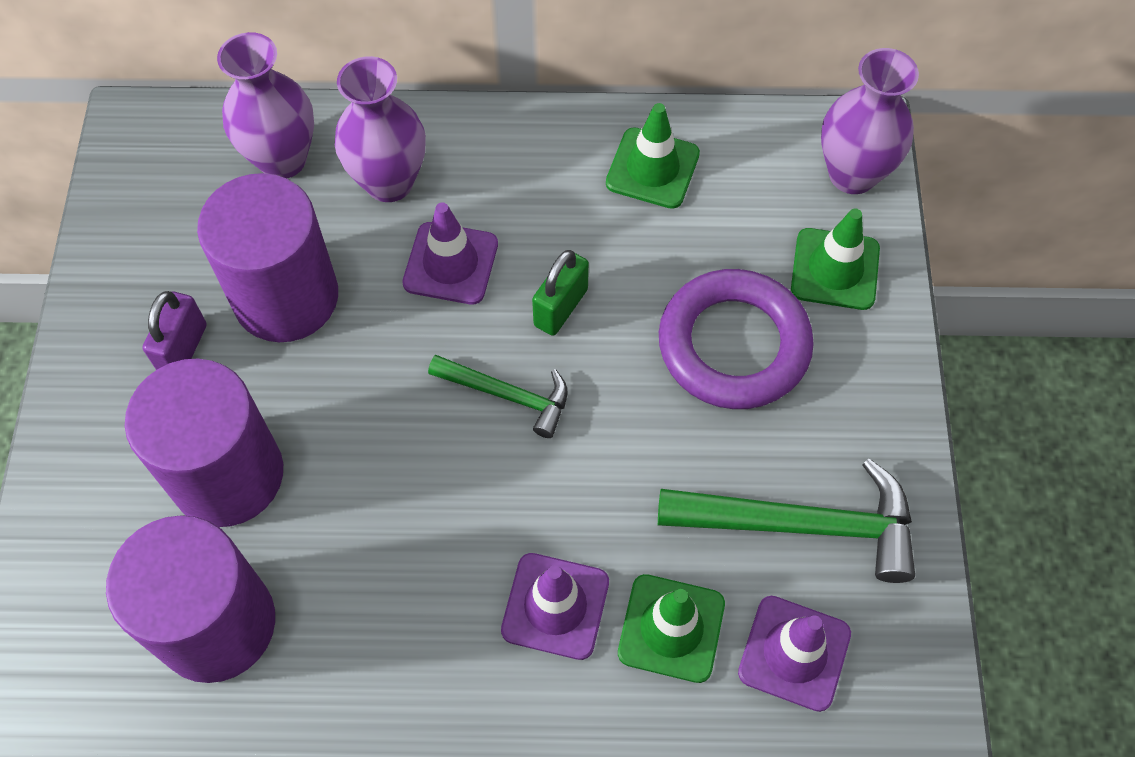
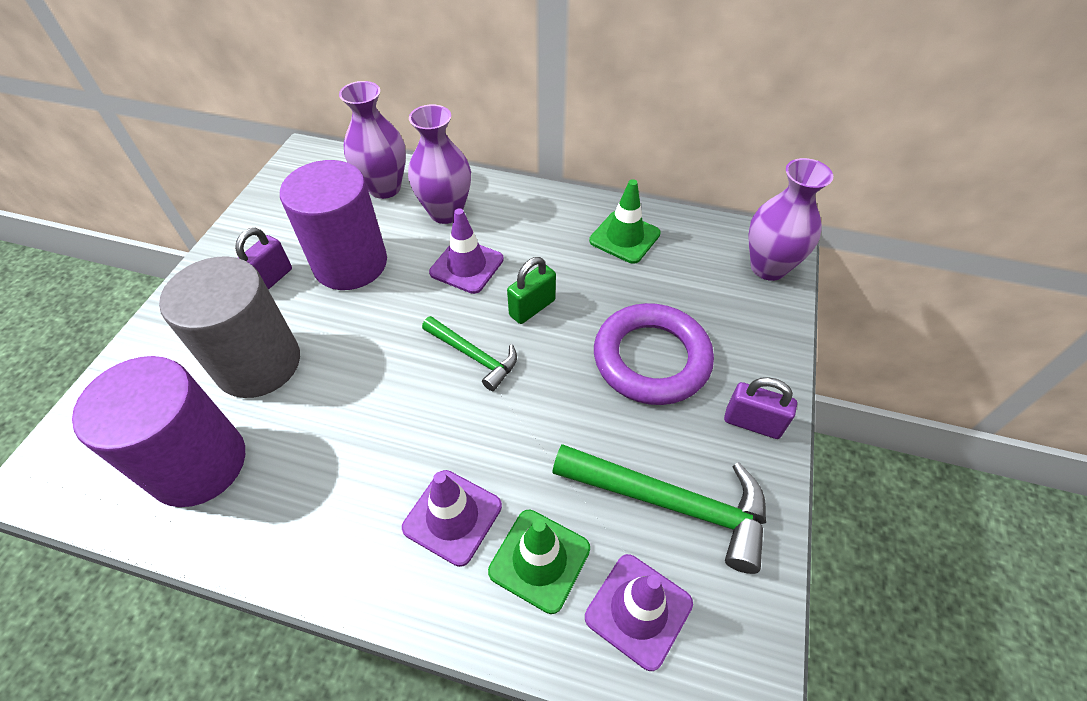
camera: 15 degrees right, 10 degrees down
(227, 475) = (258, 364): purple cylinder -> grey cylinder
(835, 269) = (741, 324): green traffic cone -> none
(873, 402) = (752, 423): none -> purple padlock

